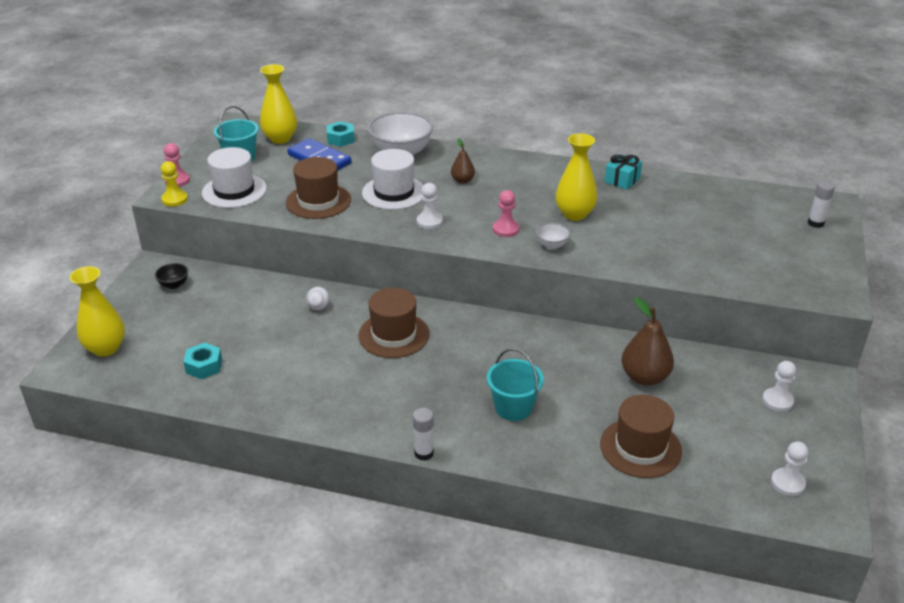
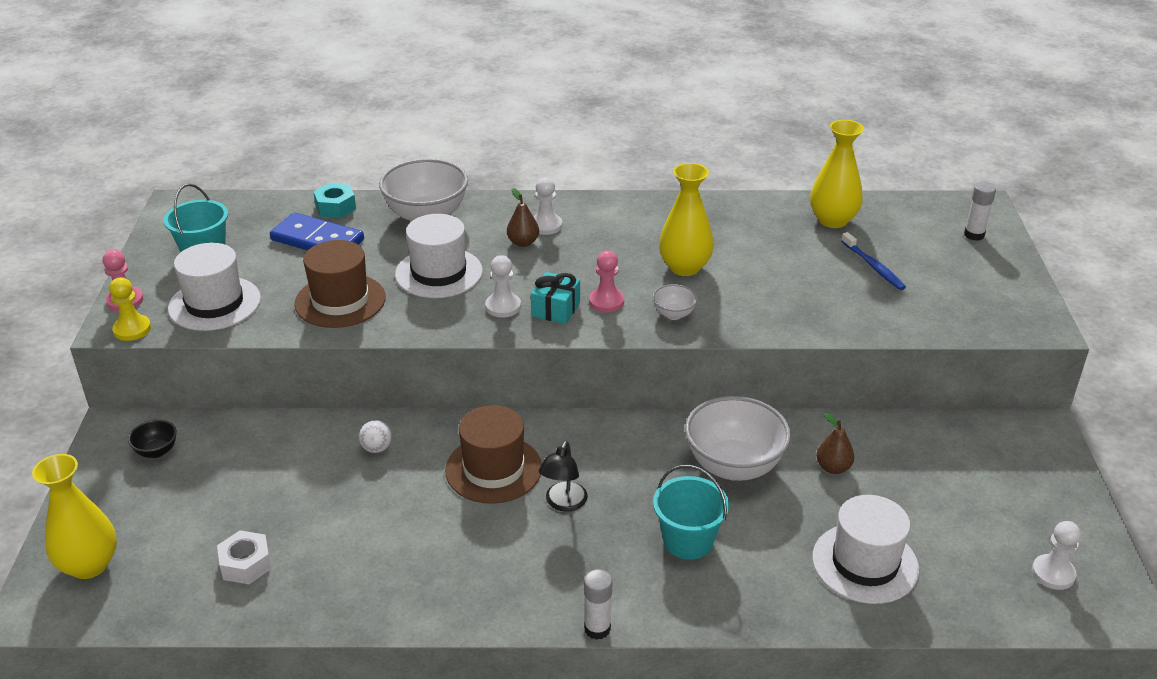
camera: 15 degrees left, 0 degrees up
(204, 366) = (246, 564): turquoise nut -> white nut
(280, 138) = (251, 218): yellow vase -> yellow vase (832, 220)
(434, 366) = (563, 503): none -> black lamp
(569, 363) = (734, 466): none -> white bowl
(622, 180) = (724, 212): turquoise gift -> turquoise gift (555, 309)
(640, 448) = (865, 563): brown hat -> white hat
(644, 377) = (833, 468): brown pear -> brown pear, size x0.57
(722, 234) = (873, 266): none -> blue toothbrush
(777, 401) = (999, 468): white pawn -> white pawn (546, 226)

